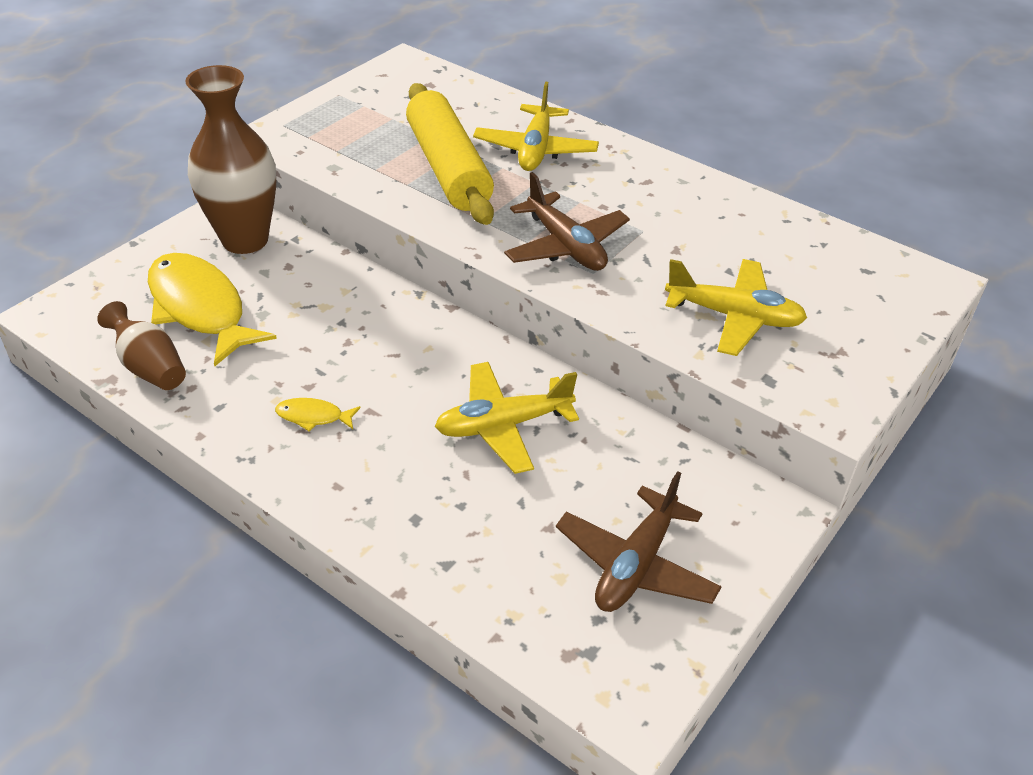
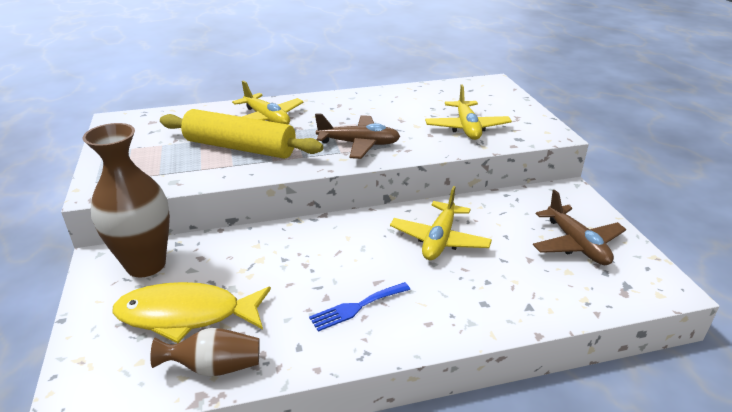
camera: 50 degrees left, 10 degrees down
(313, 417) = (356, 307): yellow fish -> blue fork
(734, 316) = (467, 128): yellow plane -> yellow plane turned 120 degrees clockwise

